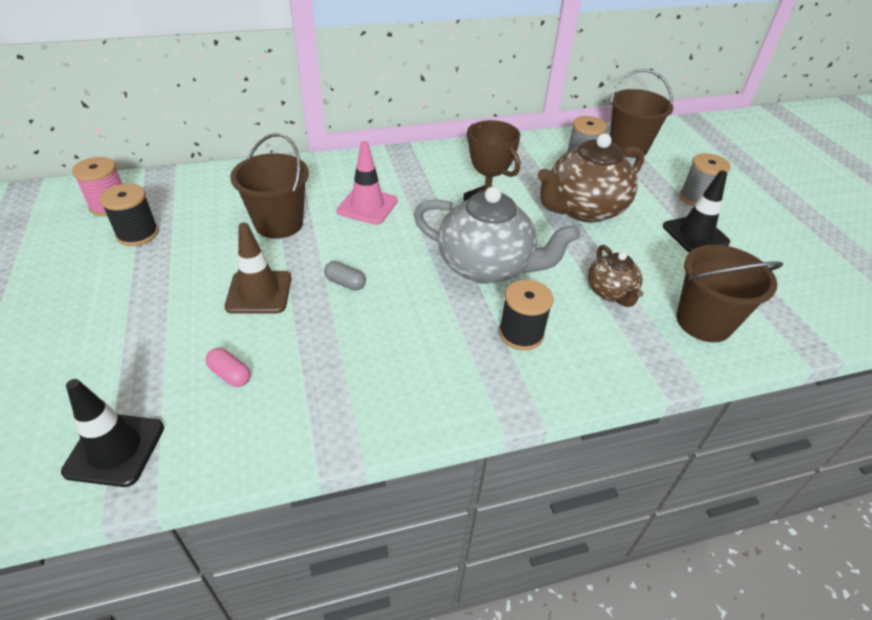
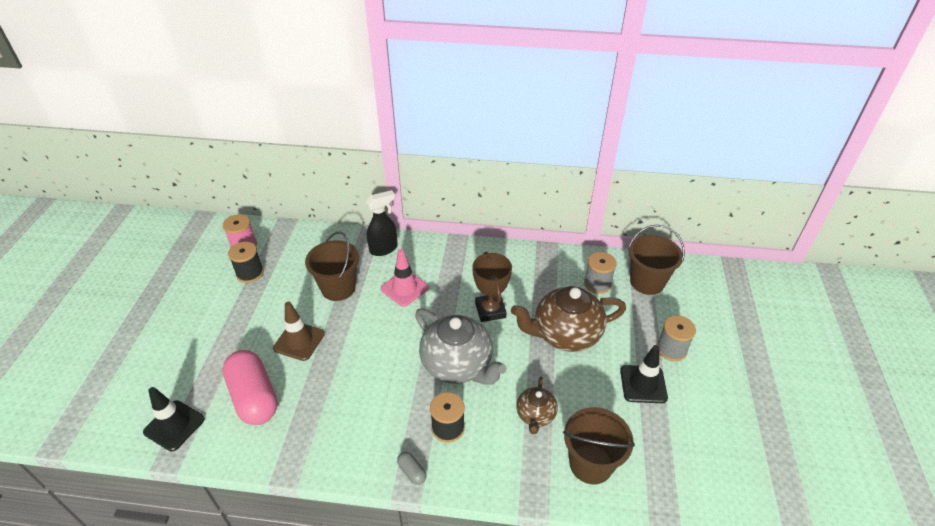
camera: 25 degrees right, 0 degrees up
(230, 374) = (254, 397): pink capsule -> pink capsule, size x2.48
(314, 173) = (384, 249): none -> black spray bottle
(345, 283) = (355, 350): grey capsule -> grey capsule (412, 472)

